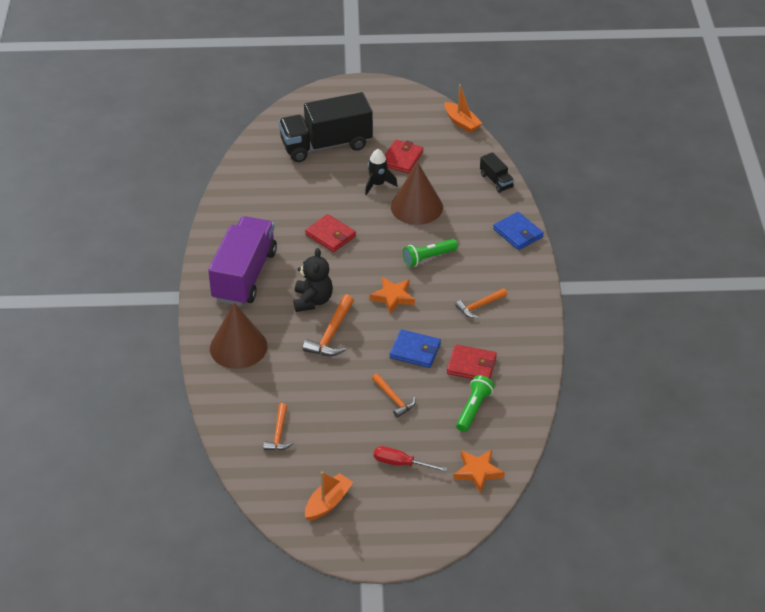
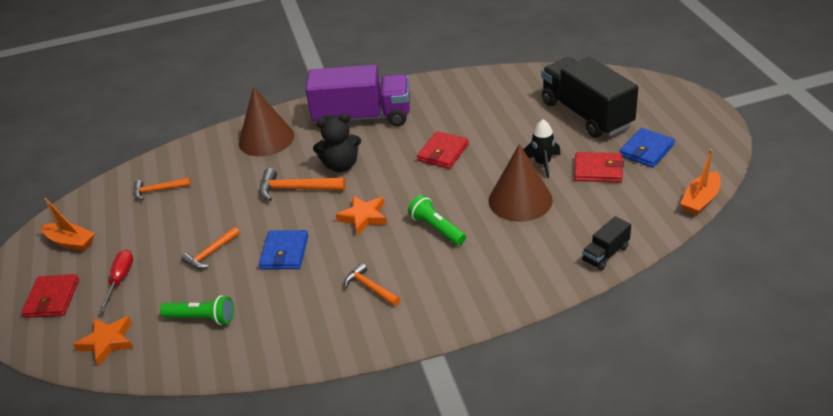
camera: 80 degrees right, 5 degrees down
(471, 365) = (270, 302): red wallet -> red wallet (52, 298)
(518, 233) = (515, 294): blue wallet -> blue wallet (646, 150)

